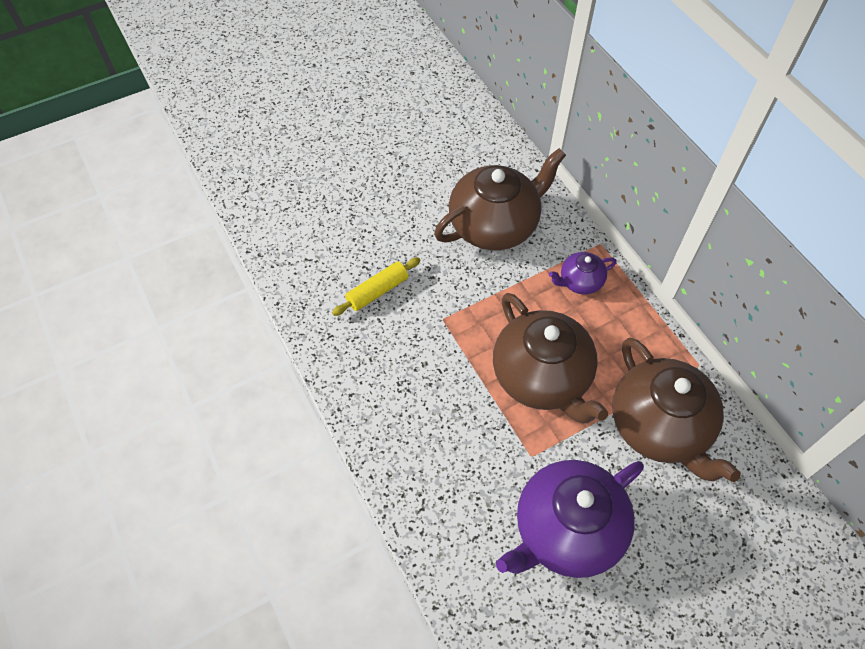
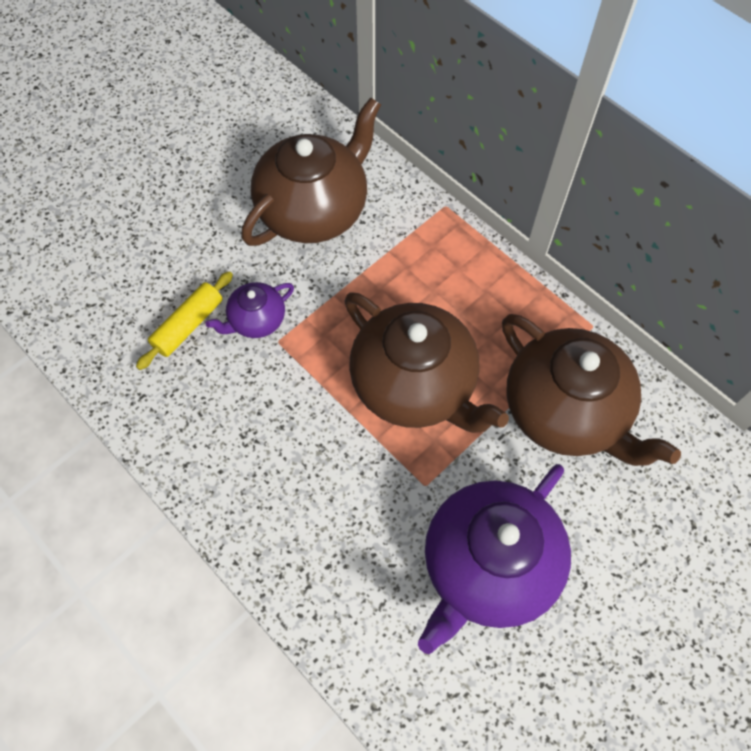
camera: 15 degrees left, 5 degrees up
(580, 282) = (432, 257): purple teapot -> purple teapot (256, 320)

